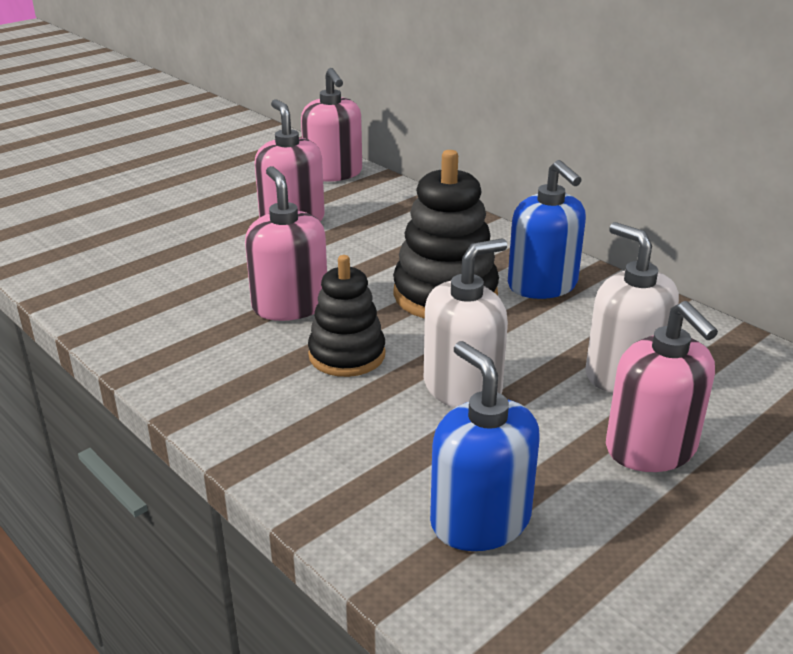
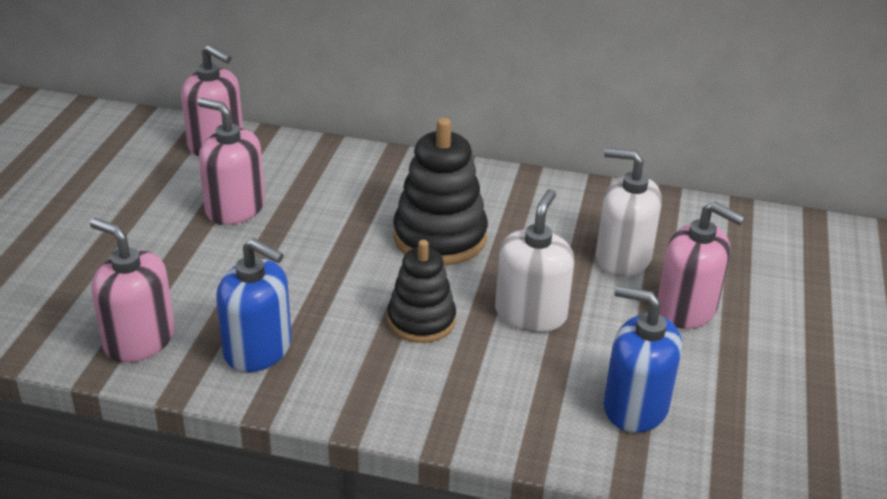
camera: 35 degrees left, 5 degrees up
(290, 305) = (328, 294): pink soap dispenser -> pink soap dispenser (139, 340)
(542, 285) = (502, 202): blue soap dispenser -> blue soap dispenser (258, 349)

